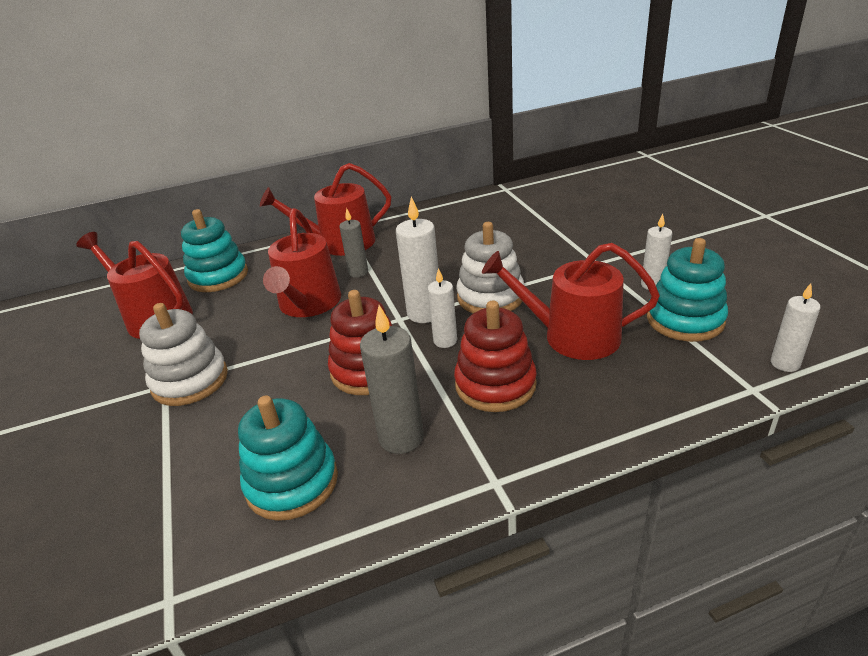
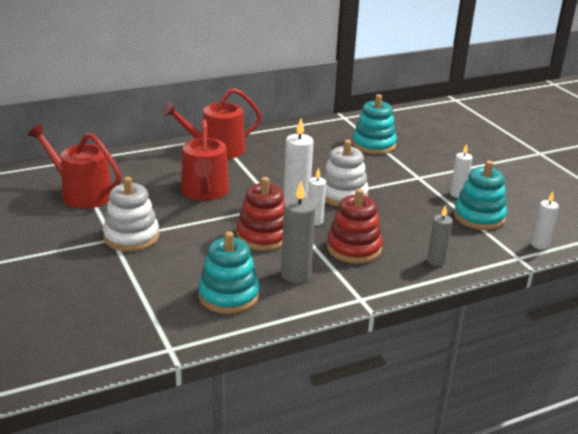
camera: 10 degrees left, 5 degrees down
(218, 276) = (123, 168): turquoise stacking toy -> turquoise stacking toy (373, 145)
(358, 272) = (238, 172): grey candle -> grey candle (436, 261)
(572, 336) = (403, 223): red watering can -> none

